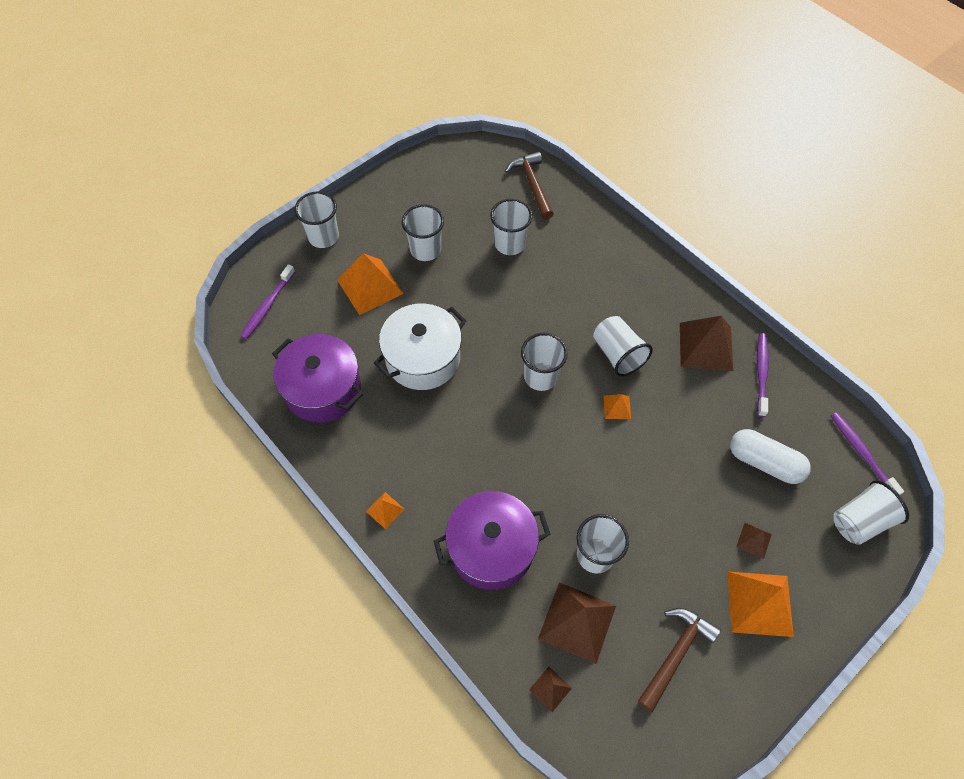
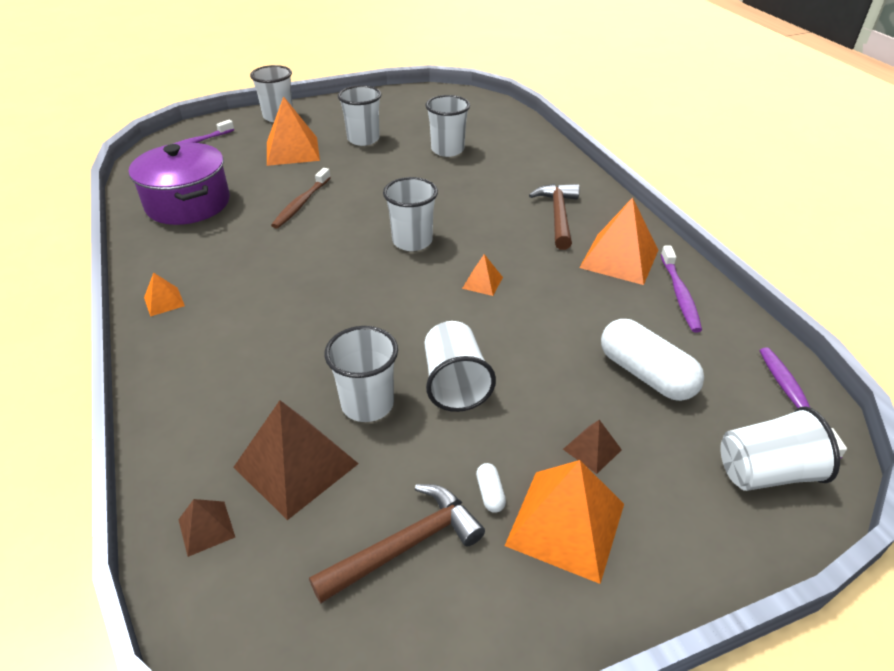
camera: 20 degrees right, 20 degrees down
(423, 358) = (301, 204): white pot -> brown toothbrush
(491, 548) = (249, 363): purple pot -> none
(532, 184) = (496, 120): brown hammer -> brown hammer (558, 215)
(618, 354) = (510, 243): white cup -> white cup (455, 383)
(705, 346) = (619, 258): brown pyramid -> orange pyramid
(707, 598) = (490, 493): none -> white capsule
(761, 373) = (679, 294): purple toothbrush -> purple toothbrush turned 150 degrees clockwise

